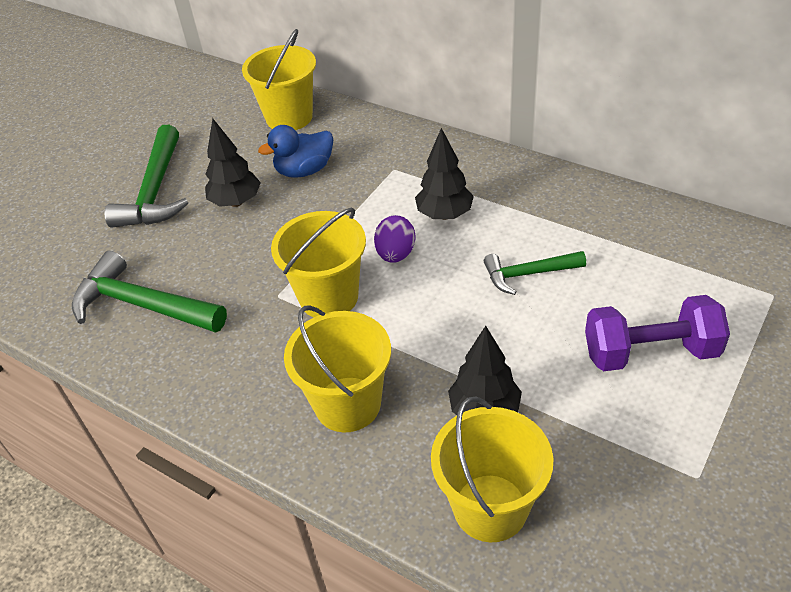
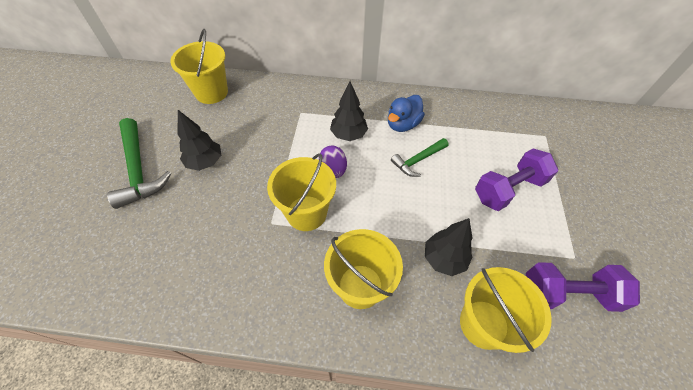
camera: 30 degrees left, 10 degrees up
(143, 305) = (174, 262): green hammer -> none
(304, 170) = (242, 127): blue duck -> blue duck (402, 124)
(649, 519) = (567, 294): none -> purple dumbbell

